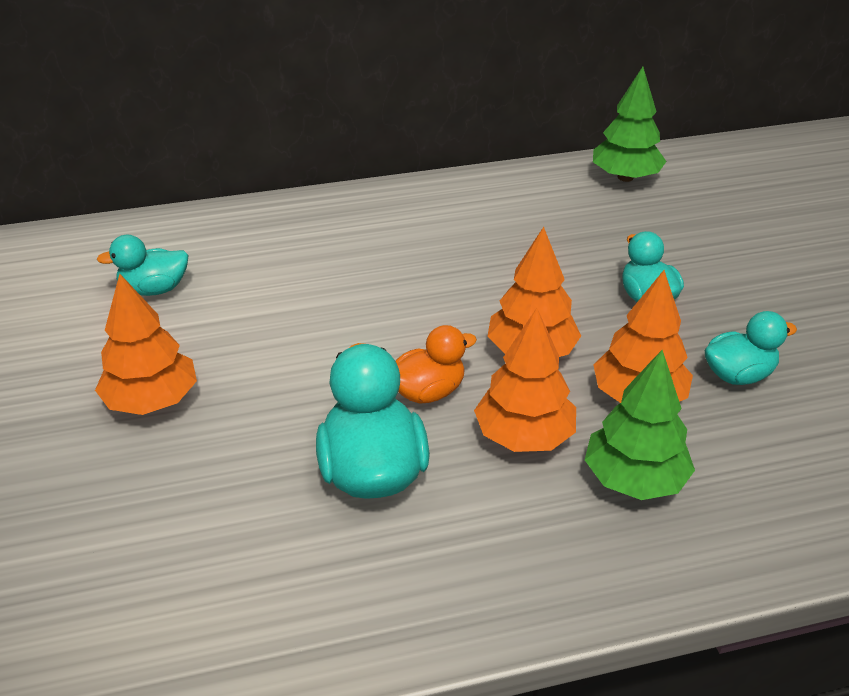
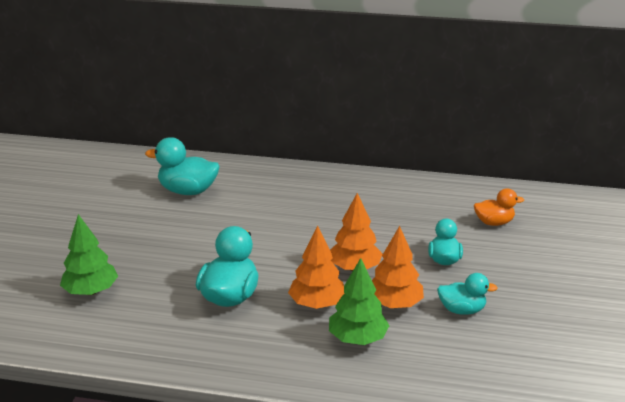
camera: 25 degrees right, 10 degrees down
(152, 401) = (152, 239): orange tree -> none
(154, 289) = (188, 191): turquoise duck -> turquoise duck, size x1.60
(428, 392) = (285, 271): orange duck -> orange duck (494, 222)
(625, 177) = (490, 196): green tree -> green tree (91, 291)

